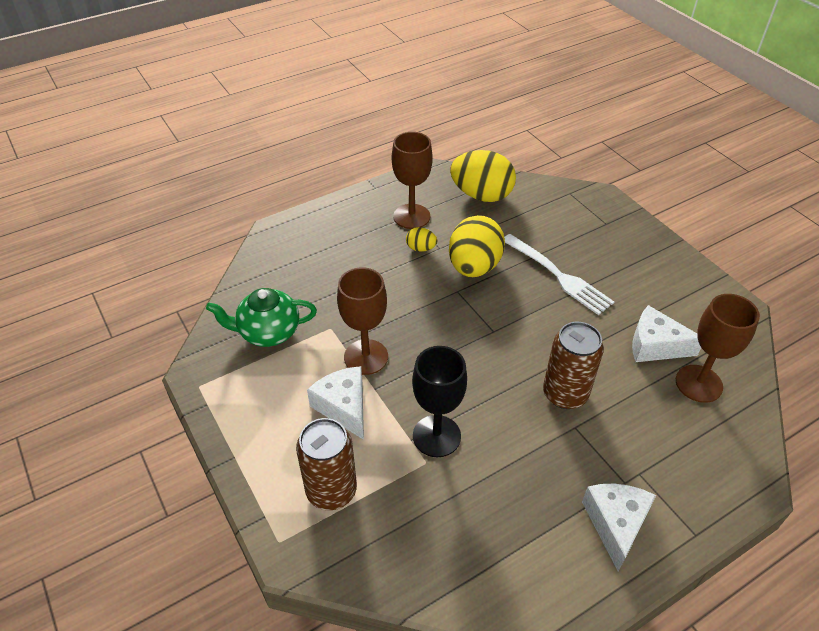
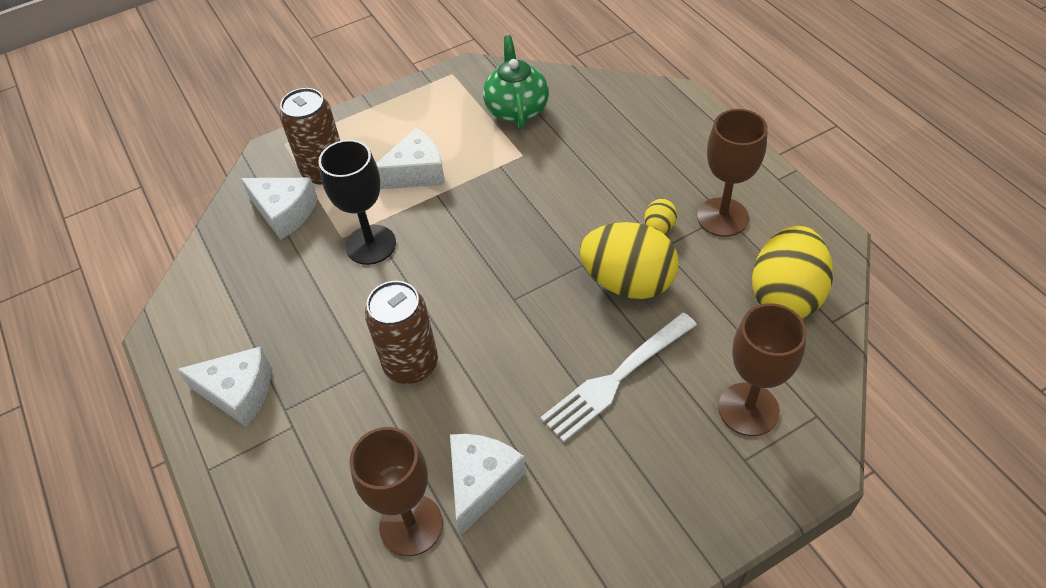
camera: 95 degrees right, 5 degrees up
(366, 357) = (479, 185): brown goblet -> brown goblet (748, 409)
(390, 521) = (284, 212): none -> white cheese

